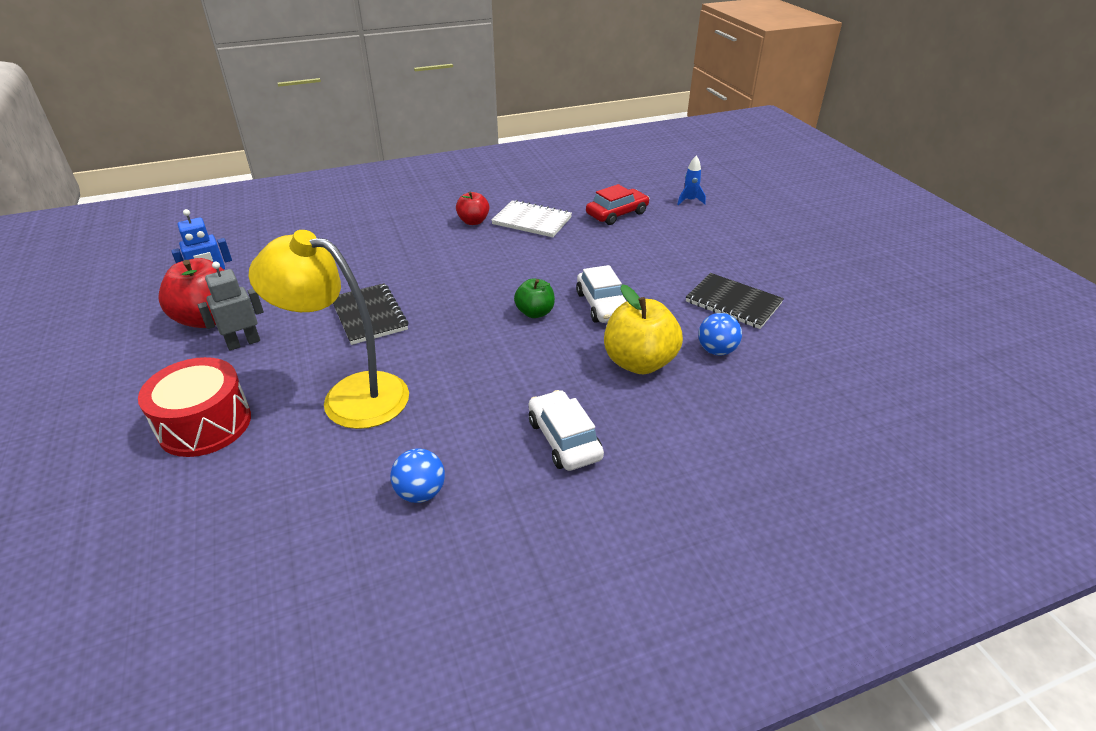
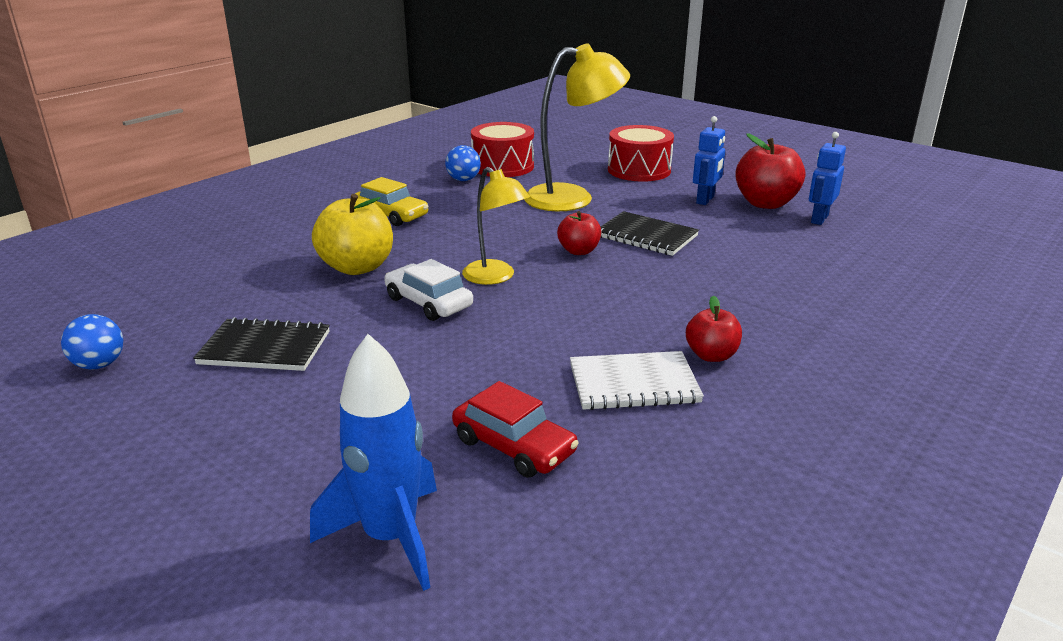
camera: 150 degrees right, 10 degrees down
(243, 343) = (705, 200): grey robot -> blue robot
(336, 511) = (503, 166): none -> red drum
(443, 318) = (579, 251): none -> red apple
(535, 313) = (495, 277): green apple -> yellow lamp
(564, 439) = (391, 215): white car -> yellow car
(617, 214) = (514, 446): red car -> red car turned 75 degrees counterclockwise
(689, 201) = (390, 537): blue rocket -> blue rocket, size x2.10
(716, 350) = (279, 295): blue ball -> blue ball (99, 364)

